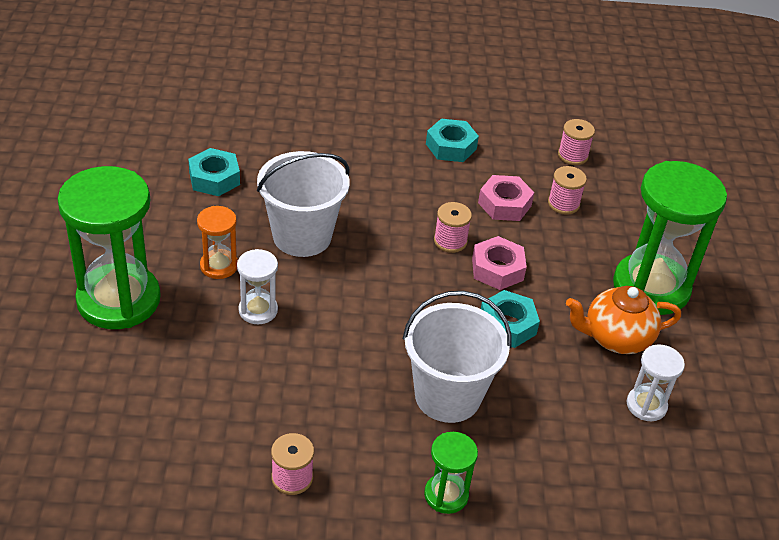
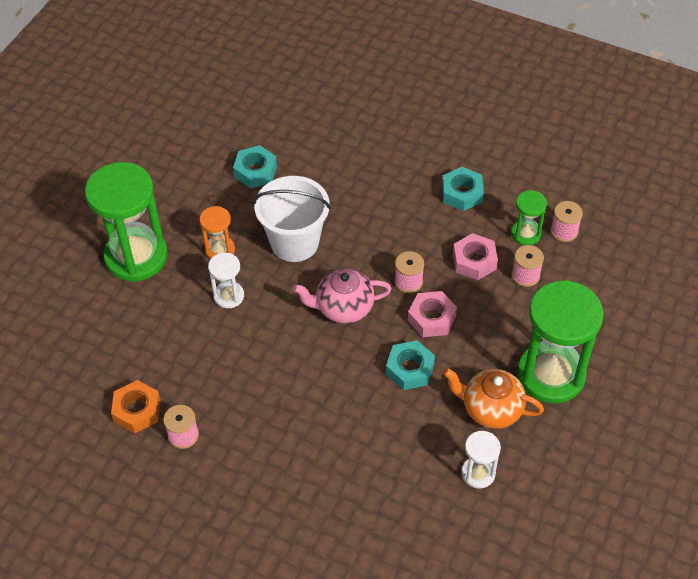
camera: 30 degrees right, 10 degrees up
(217, 469) = (137, 410): none -> orange nut
(397, 286) = (343, 308): none -> pink teapot
(446, 495) = (282, 487): green hourglass -> green hourglass (525, 234)
(447, 396) = (328, 412): white bucket -> none

